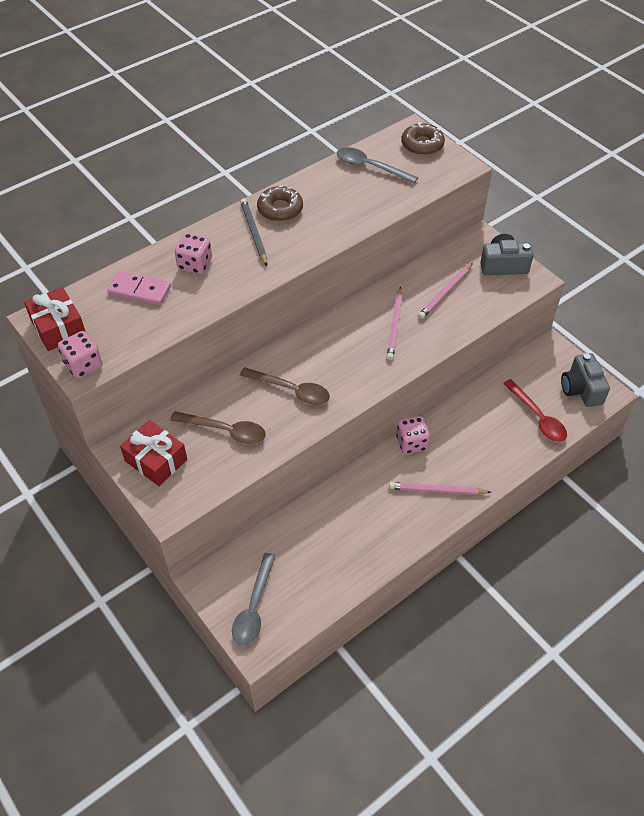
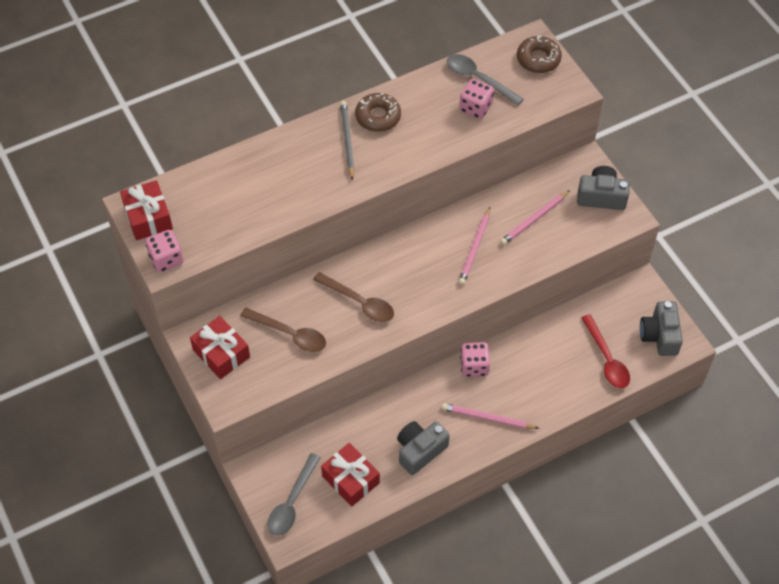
camera: 10 degrees right, 5 degrees up
(139, 290) = (228, 188): pink domino -> none
(195, 264) = (284, 167): pink dice -> pink dice (475, 108)
(311, 573) = (350, 479): none -> red gift
(376, 533) = (420, 451): none -> grey camera

